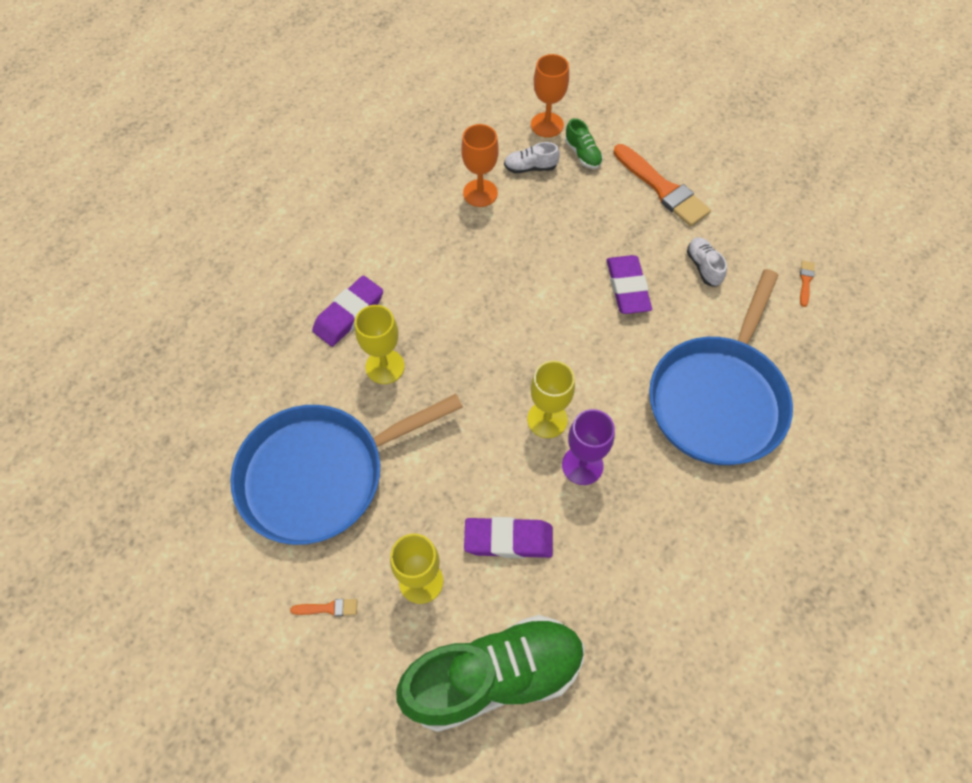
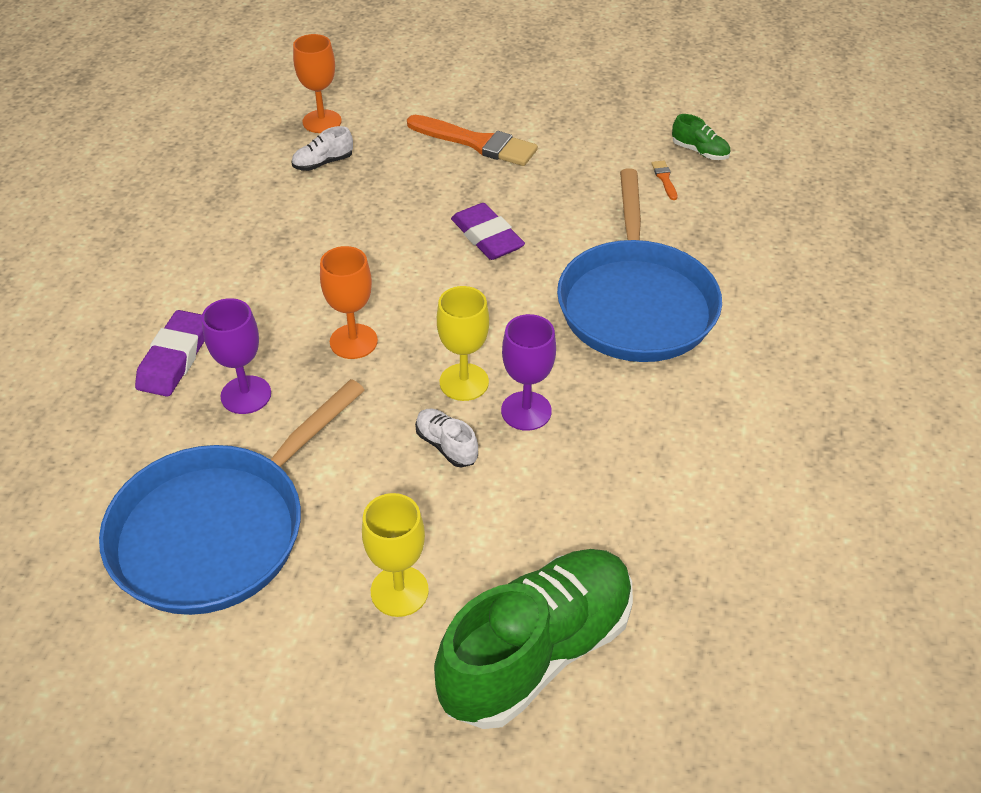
camera: 25 degrees left, 15 degrees down
(328, 608) = (297, 664): orange brush -> none
(385, 366) = (246, 395): yellow goblet -> purple goblet
(480, 193) = (277, 201): orange goblet -> orange goblet (353, 341)
(508, 540) = (481, 511): purple eraser -> none
(582, 154) = (375, 136): green shoe -> green shoe (699, 152)
(703, 267) = (556, 196): white shoe -> white shoe (446, 445)

